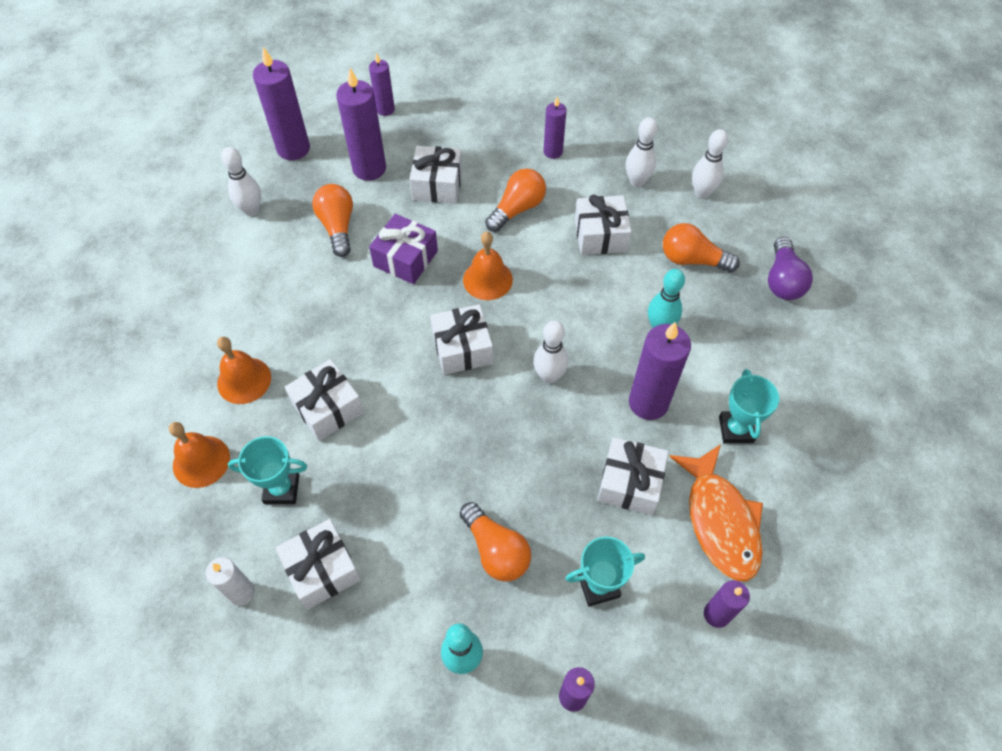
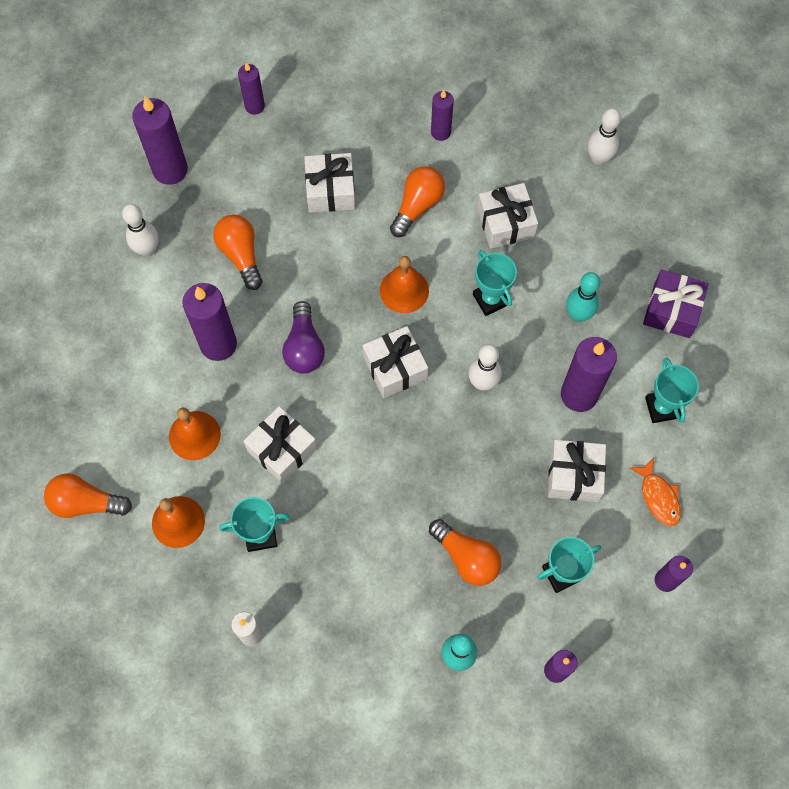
camera: 10 degrees left, 10 degrees up
(322, 569) = (317, 601): white gift -> none
(369, 168) = (256, 181): purple candle -> purple candle (218, 344)
(405, 258) = (318, 280): purple gift -> purple gift (671, 310)
(572, 300) = (490, 299): none -> turquoise trophy
(637, 181) = (532, 155): white bowling pin -> none
(692, 260) = (599, 236): orange light bulb -> orange light bulb (86, 503)
(720, 521) = (658, 497): orange fish -> orange fish, size x0.56
(782, 280) = (688, 245): purple light bulb -> purple light bulb (304, 347)

